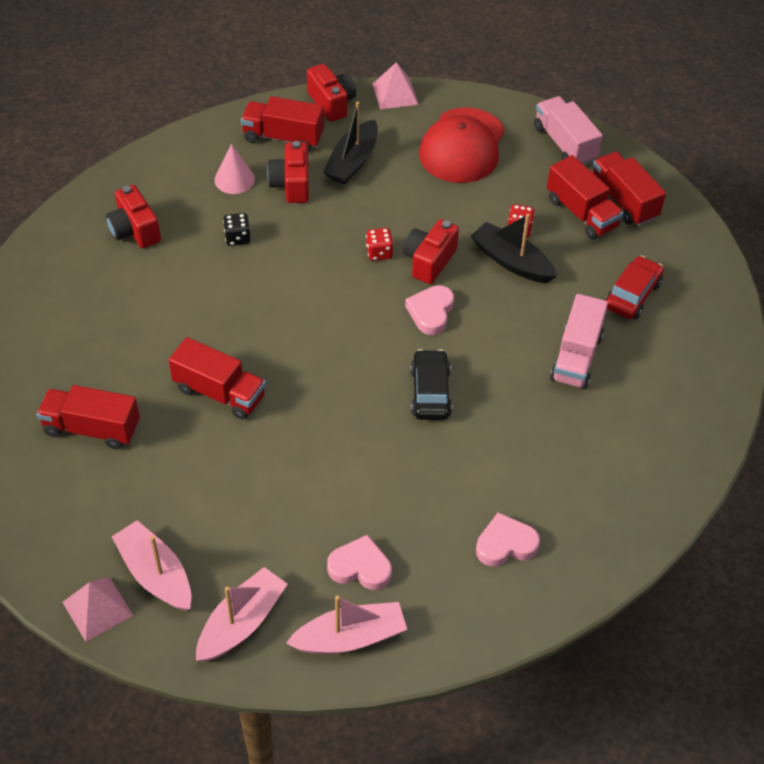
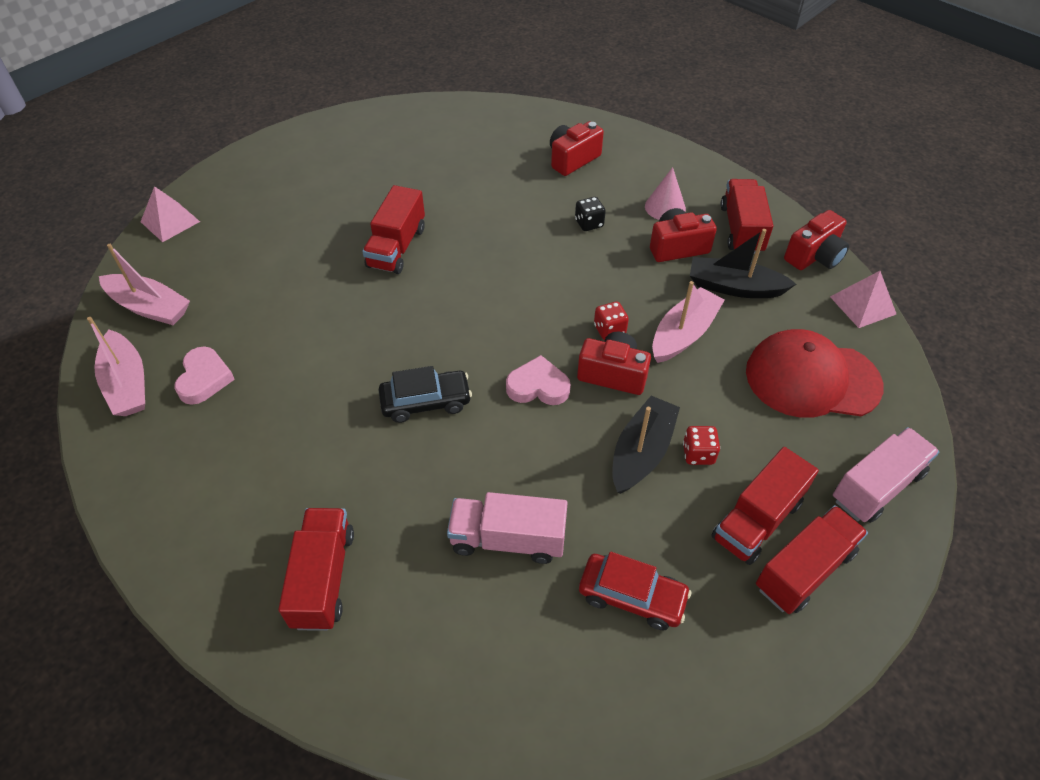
camera: 80 degrees right, 0 degrees up
(92, 428) = (346, 181): red truck -> red truck (323, 578)
(155, 574) = (201, 246): pink boat -> pink boat (683, 334)
(505, 544) = (230, 497): pink heart -> none

